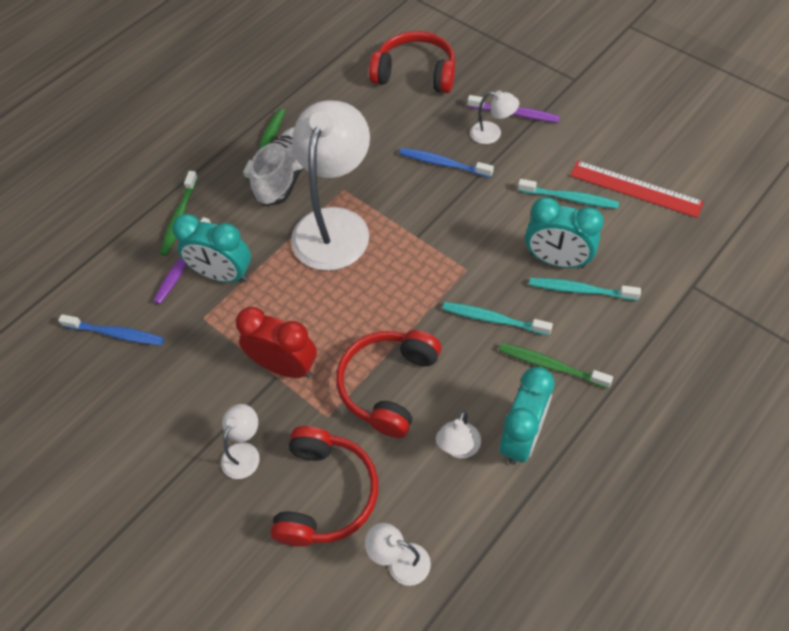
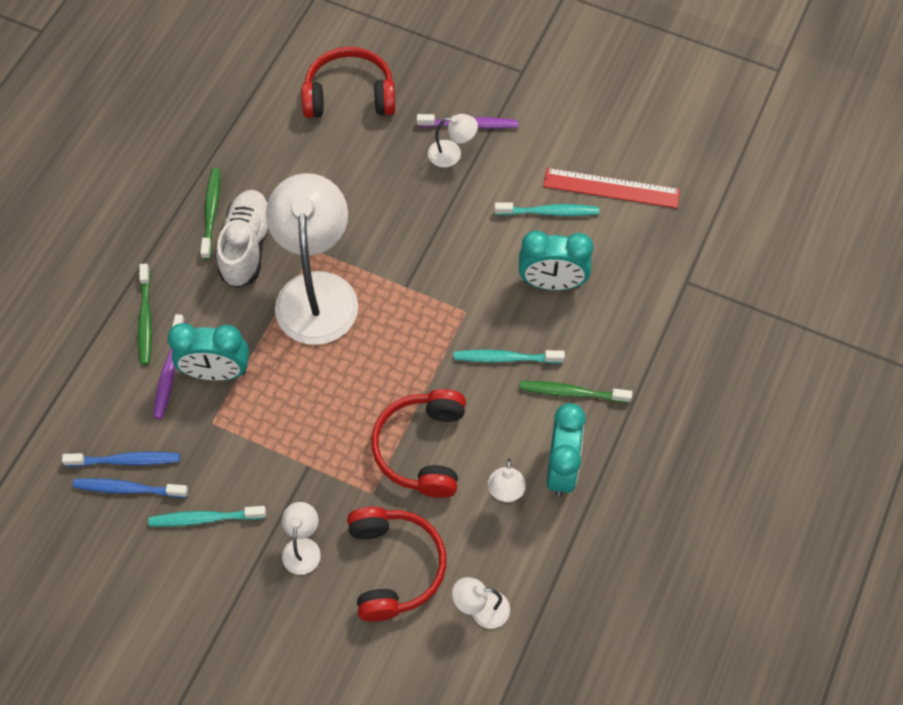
camera: 20 degrees left, 5 degrees up
(285, 367) = (314, 454): red clock -> none
(443, 163) = (410, 198): blue toothbrush -> blue toothbrush (128, 489)
(580, 290) = (581, 309): turquoise toothbrush -> turquoise toothbrush (205, 518)

